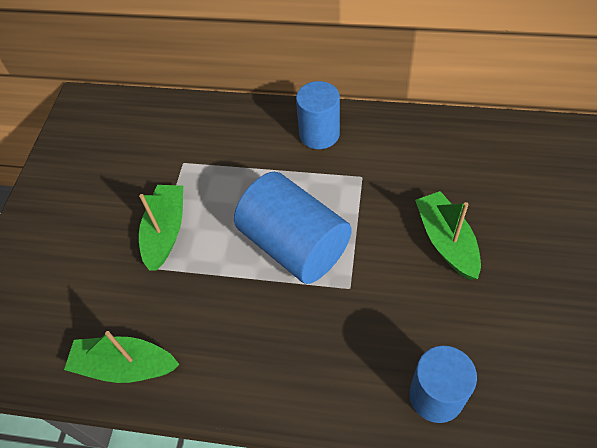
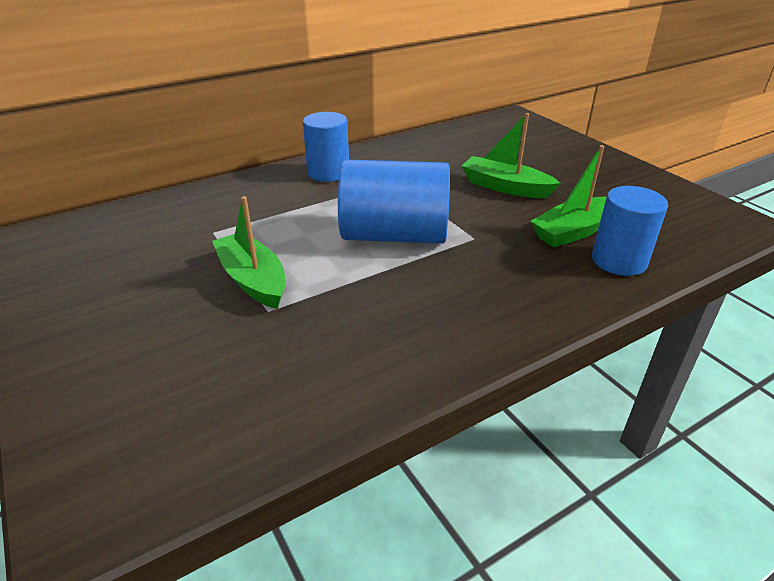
camera: 45 degrees left, 20 degrees down
(125, 366) = (334, 392): green boat -> green boat (574, 231)

